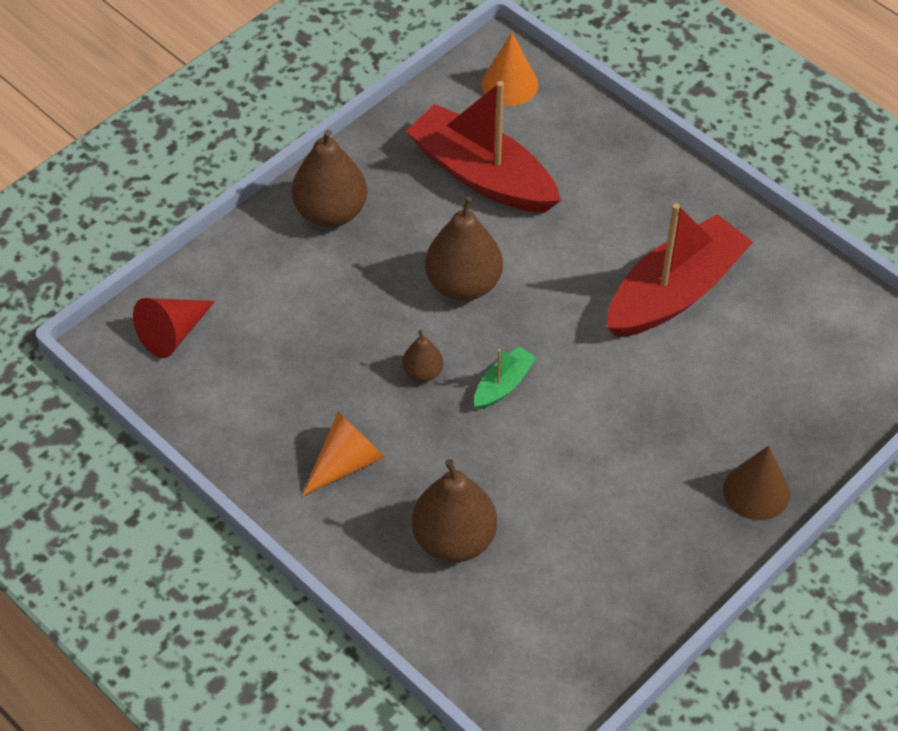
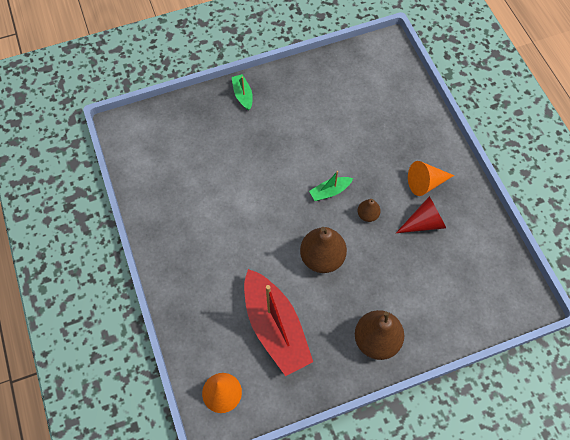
camera: 155 degrees left, 10 degrees up
(173, 333) = (495, 295): red cone -> red cone (424, 222)
(454, 539) = (390, 127): brown pear -> none
(674, 292) = (214, 205): red boat -> none
(756, 491) = (243, 95): brown cone -> green boat

